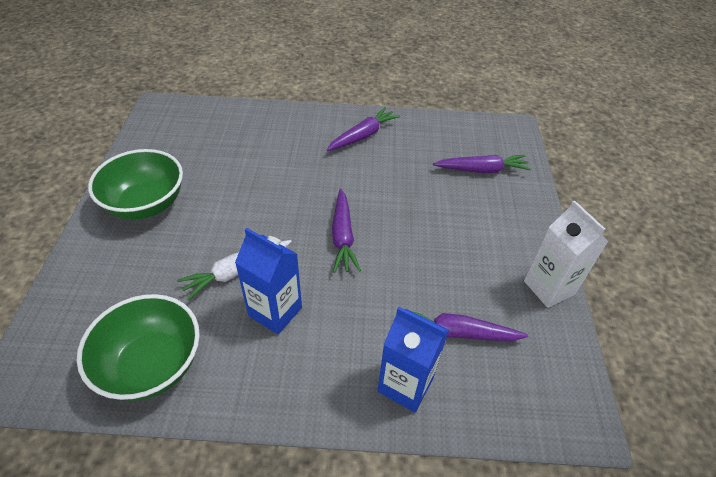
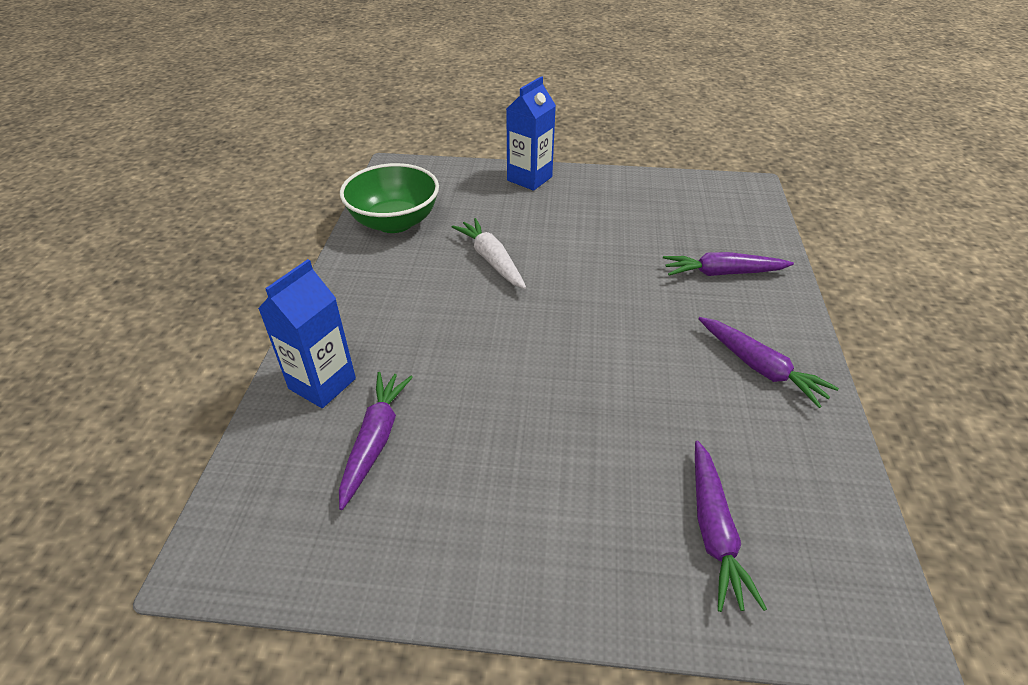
camera: 95 degrees right, 5 degrees down
(146, 204) = (585, 197): green bowl -> none
(275, 311) = (436, 287): blue carton -> blue carton (529, 179)
(343, 236) = (541, 340): purple carrot -> purple carrot (722, 273)
(549, 287) = (430, 579): white carton -> none

